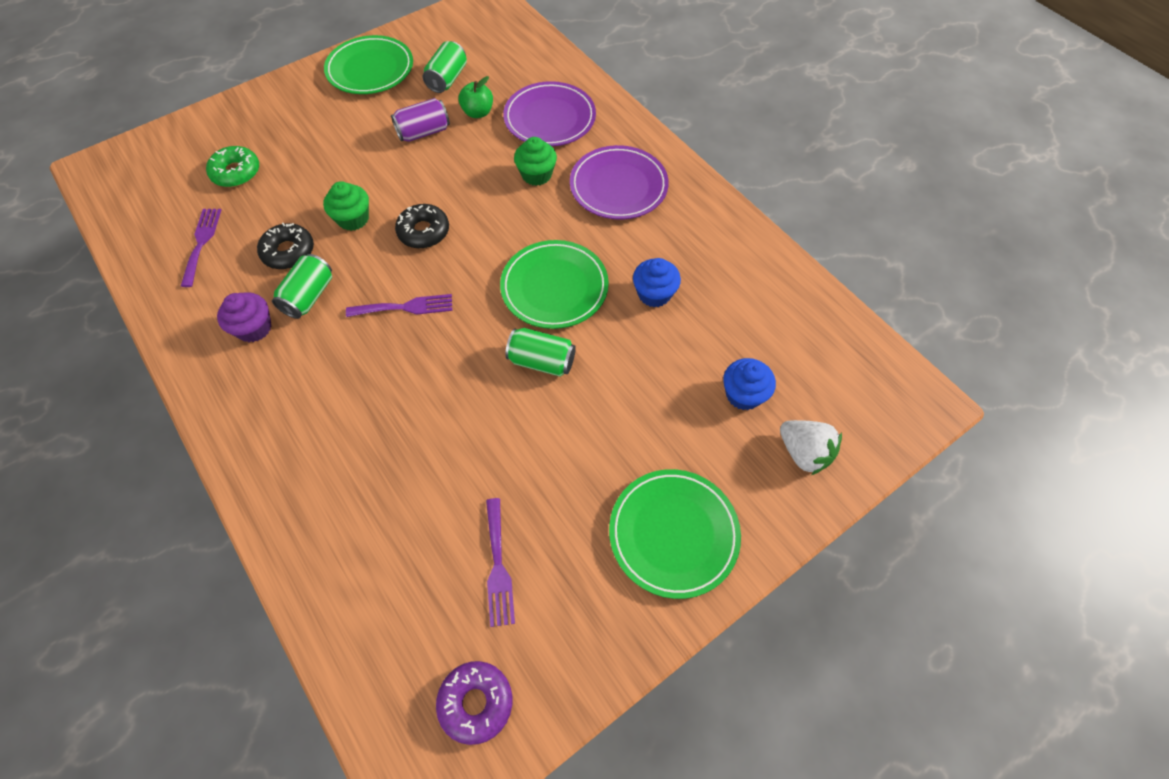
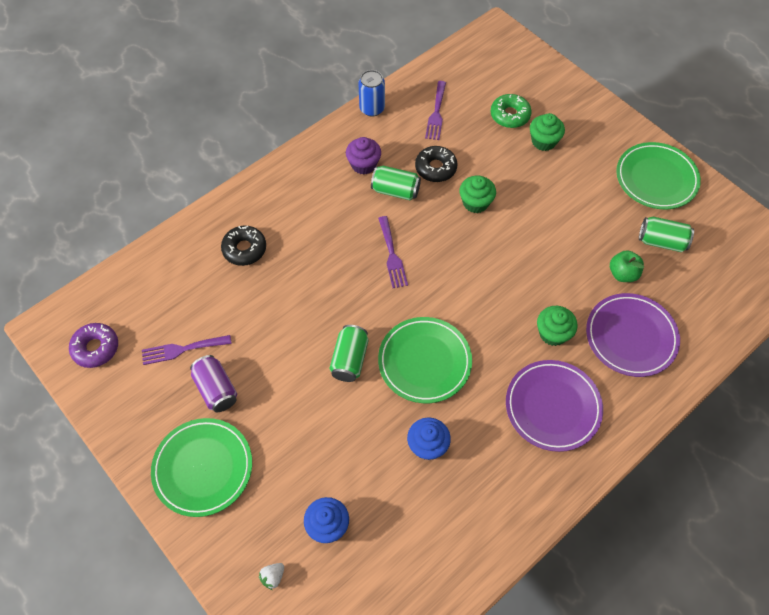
camera: 85 degrees right, 0 degrees up
(161, 312) = (372, 108): none -> blue can
(201, 243) = (436, 113): purple fork -> purple fork turned 105 degrees clockwise
(287, 148) = (543, 141): none -> green cupcake
(423, 132) = (585, 234): purple can -> purple can (216, 389)
(424, 232) = (470, 254): black donut -> black donut (244, 249)
(803, 453) = (273, 577): white strawberry -> white strawberry, size x0.52

